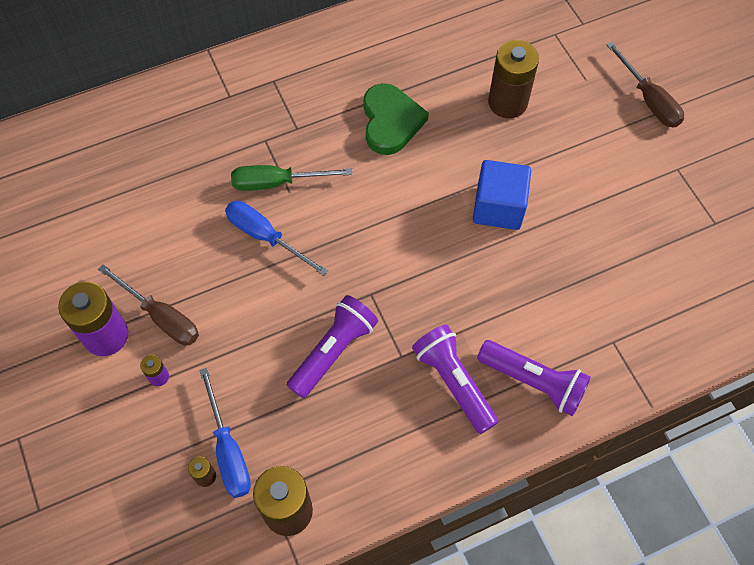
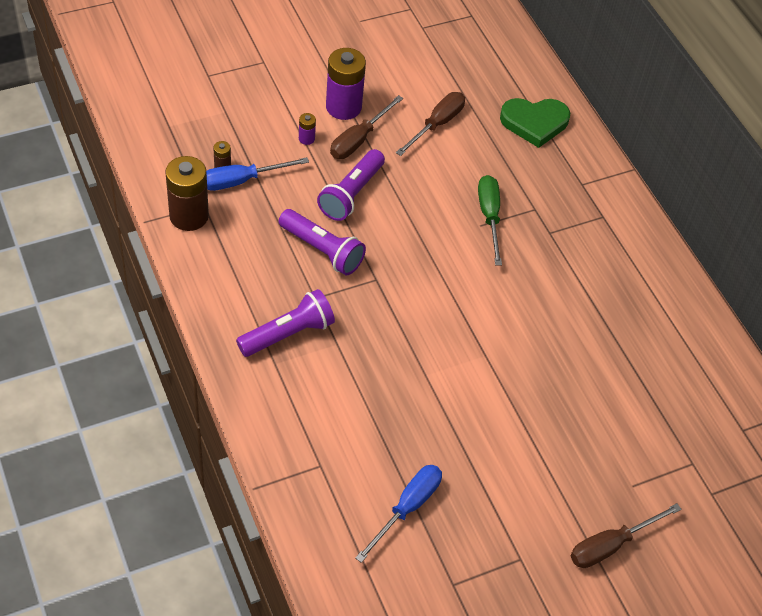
camera: 85 degrees right, 10 degrees down
(139, 232) = (437, 124): none -> brown screwdriver
(265, 236) = (433, 207): blue screwdriver -> blue screwdriver (407, 508)
(390, 122) = (562, 305): green heart -> green heart (534, 123)
(498, 207) = (467, 386): blue cube -> none
(507, 102) = (595, 407): brown battery -> none
(534, 382) = (284, 395): purple flashlight -> purple flashlight (351, 194)

